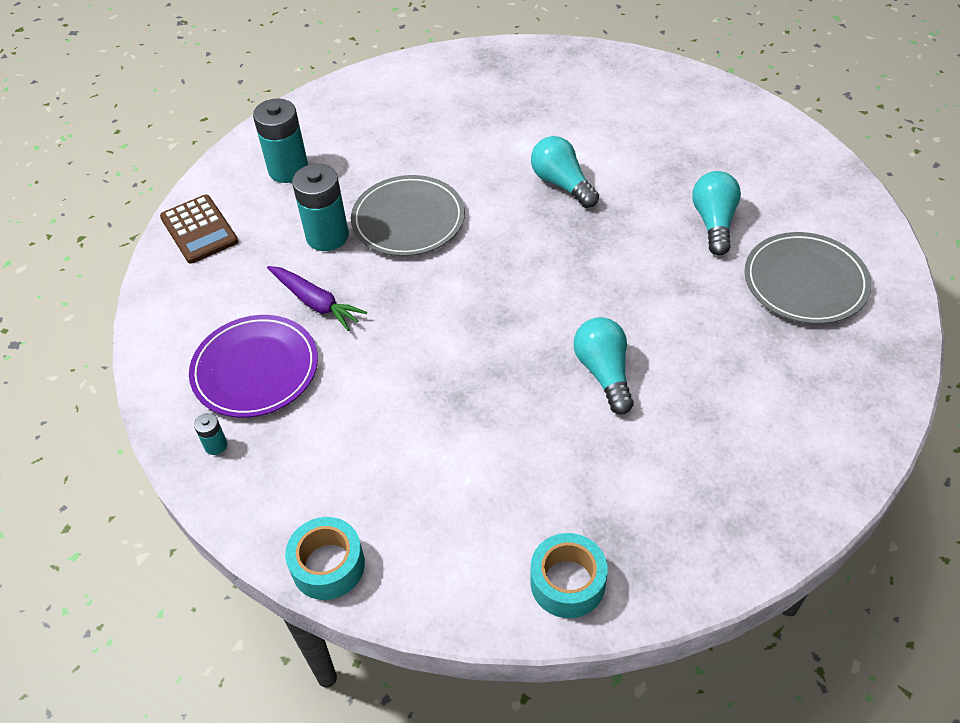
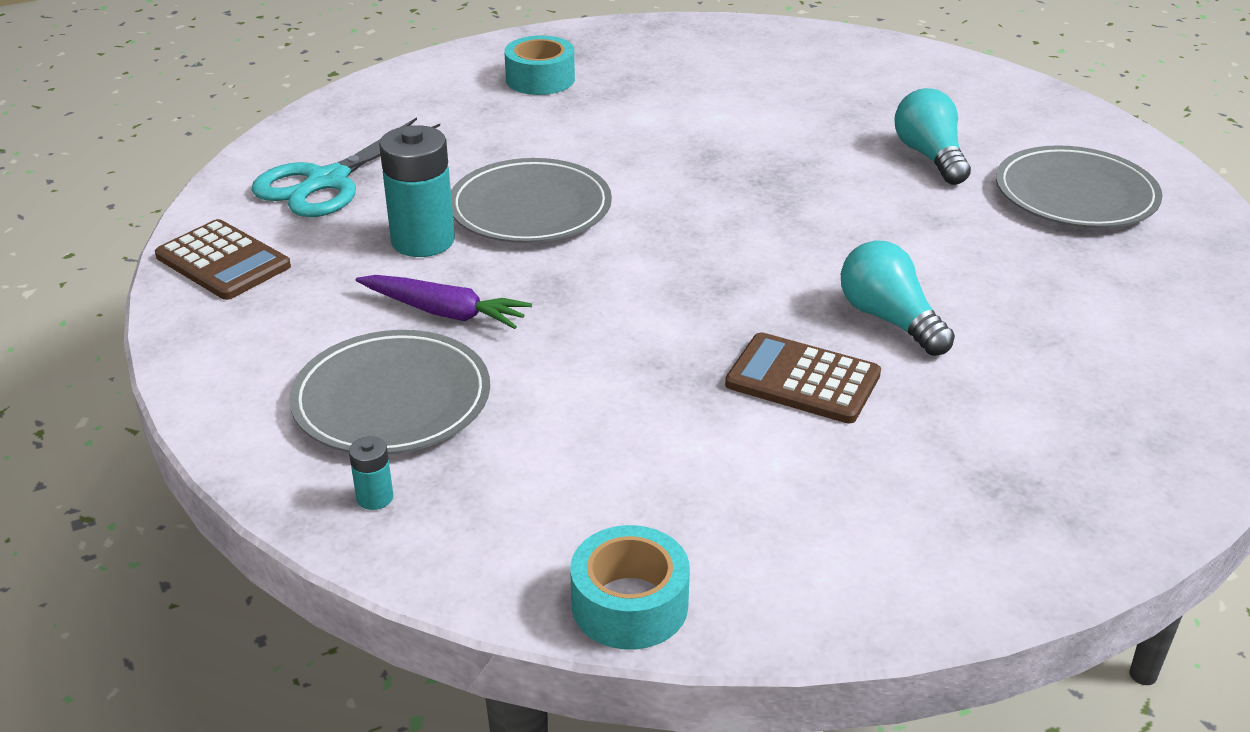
camera: 20 degrees left, 15 degrees down
(255, 369) = (392, 400): purple plate -> grey plate
(288, 170) = (327, 181): turquoise battery -> turquoise scissors
(518, 413) = (802, 380): none -> brown calculator
(562, 184) = (716, 146): turquoise light bulb -> none
(567, 582) = (986, 549): turquoise tape -> turquoise tape (540, 79)

